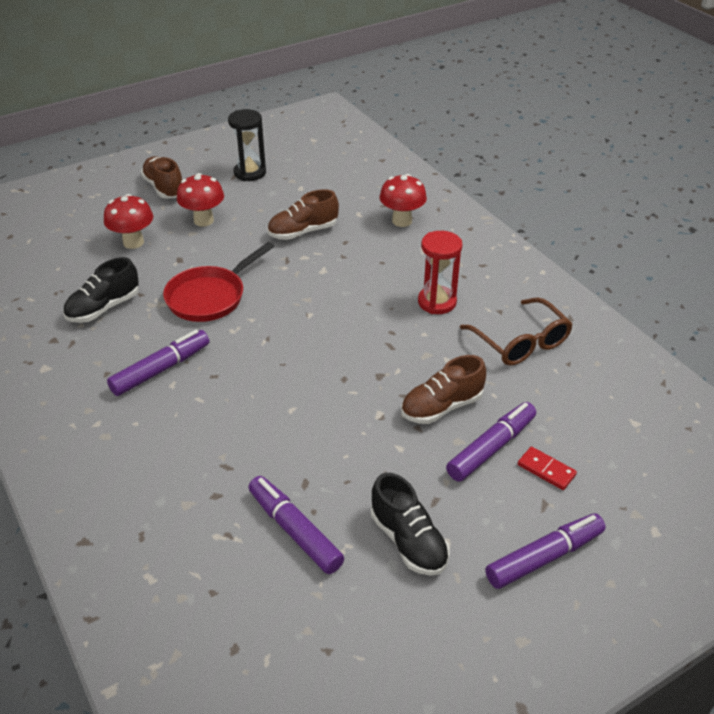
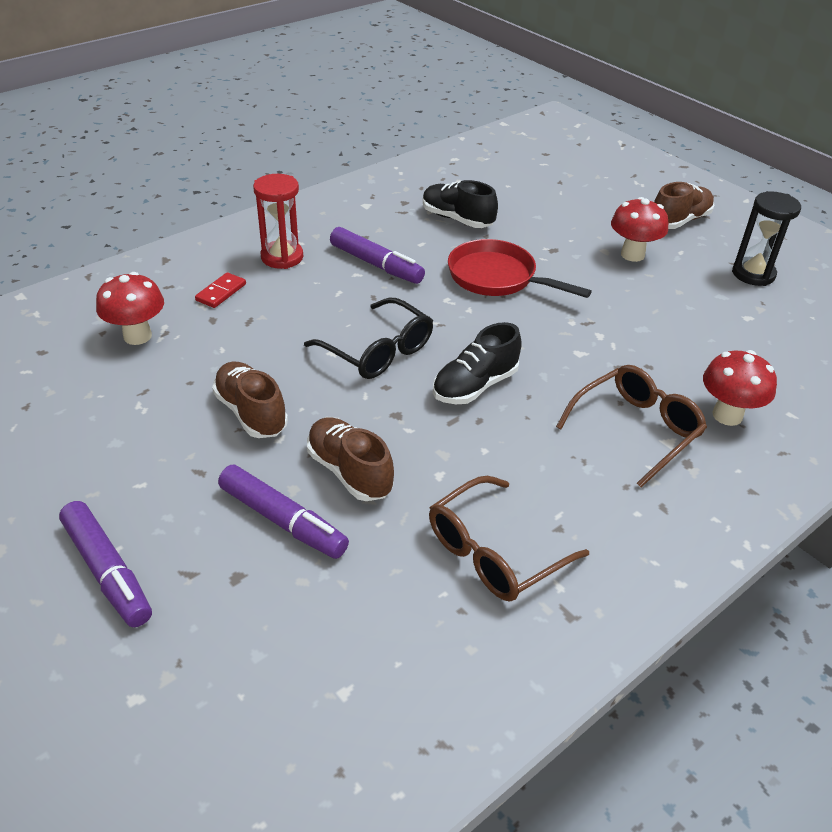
camera: 80 degrees right, 0 degrees up
(133, 242) = (569, 218): red mushroom -> red mushroom (137, 336)
(295, 379) = (377, 351): none -> black glasses
(295, 530) = (166, 372): purple marker -> none
(303, 232) = (651, 329): brown shoe -> brown shoe (251, 413)
(408, 541) = (144, 453): black shoe -> black shoe (475, 386)
(411, 261) = (635, 430): none -> brown glasses
(437, 302) = (554, 459): red hourglass -> red hourglass (282, 257)
(546, 470) = (246, 577): red domino -> red domino (221, 292)

